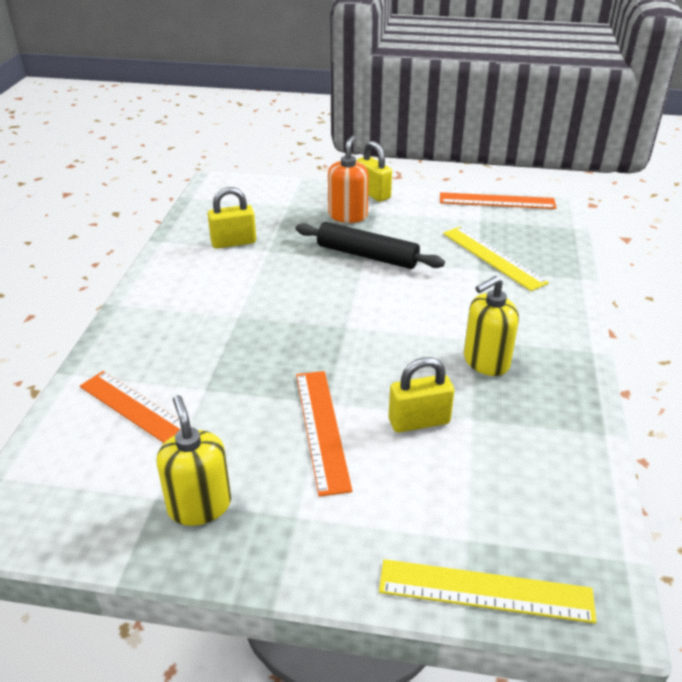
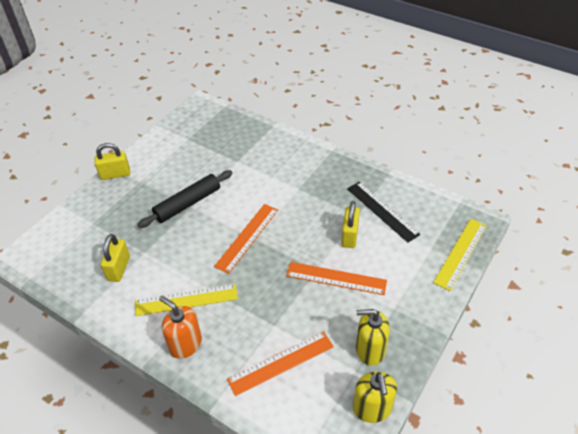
camera: 65 degrees left, 10 degrees up
(348, 216) = (133, 197): orange soap dispenser -> orange soap dispenser (185, 344)
(486, 361) = (318, 192): yellow soap dispenser -> yellow soap dispenser (372, 409)
(493, 257) = (230, 150): yellow ruler -> yellow ruler (186, 300)
(497, 201) = (173, 123): orange ruler -> orange ruler (247, 237)
(506, 447) = (382, 211): none -> black ruler

